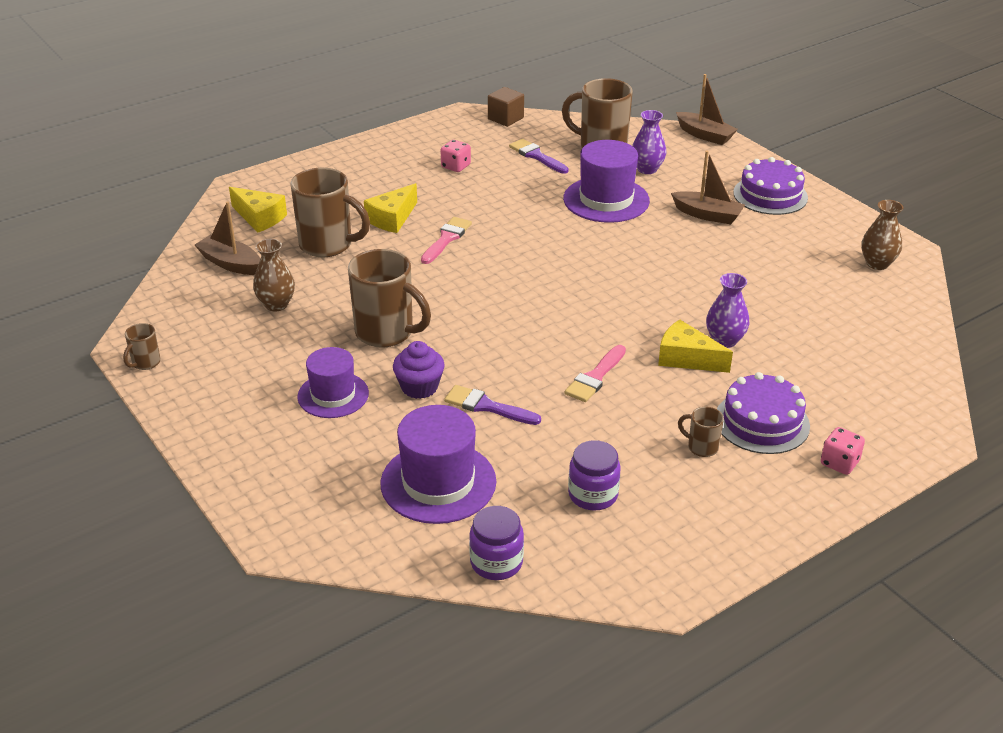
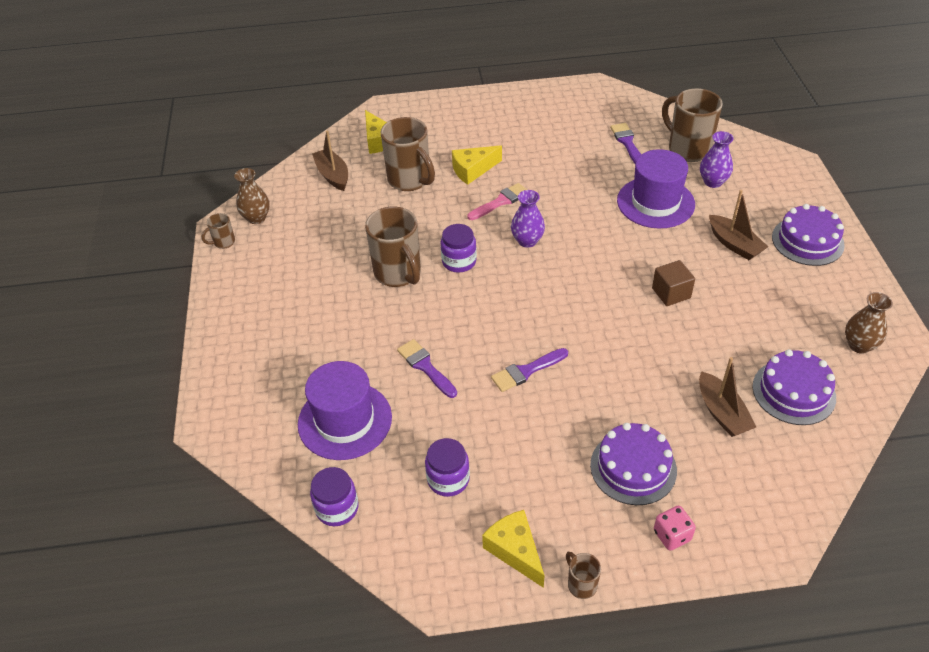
camera: 30 degrees right, 10 degrees up
(276, 304) = (339, 222): brown vase -> brown vase (256, 218)
(333, 395) = (325, 315): purple hat -> none
(419, 387) = (389, 331): purple cupcake -> none
(445, 303) = (459, 261): none -> purple jar
(455, 166) = (554, 135): pink dice -> none
(505, 118) = (627, 98): brown cube -> brown cube (671, 293)
(595, 377) = (526, 371): pink brush -> purple brush
(686, 358) = (613, 381): yellow cheese -> yellow cheese (515, 551)
(701, 447) = (564, 471): brown mug -> brown mug (581, 584)
(705, 135) = (791, 161): brown boat -> brown boat (722, 413)
(724, 340) = (659, 375): purple vase -> purple vase (527, 241)
(852, 316) = (793, 392): none -> purple cake

